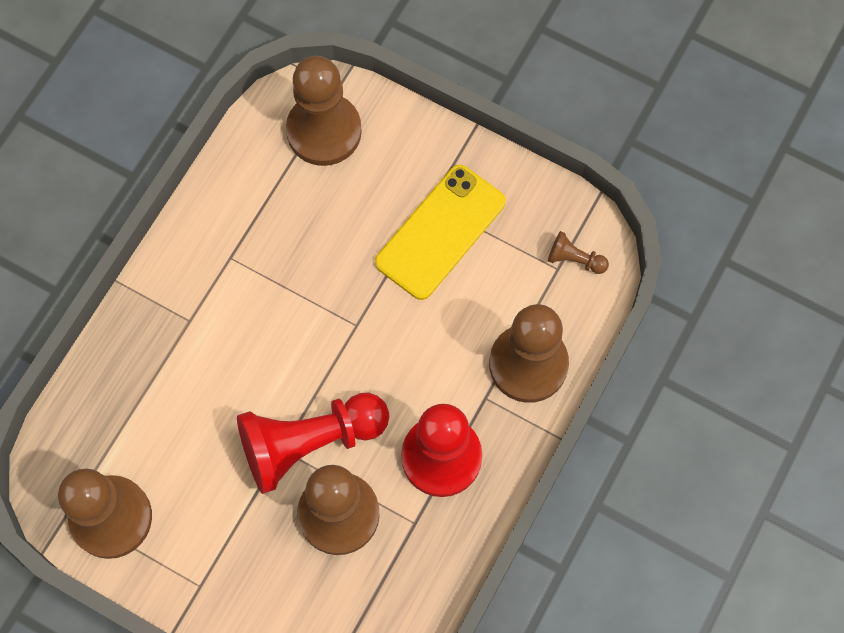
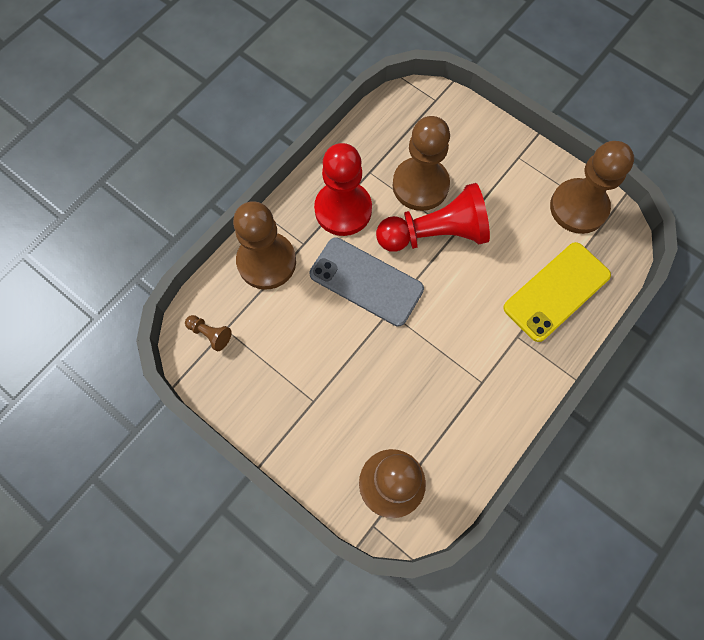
camera: 170 degrees left, 0 degrees up
(392, 359) = (366, 282): none -> grey phone
(440, 232) = (310, 374): yellow phone -> yellow phone (556, 291)

